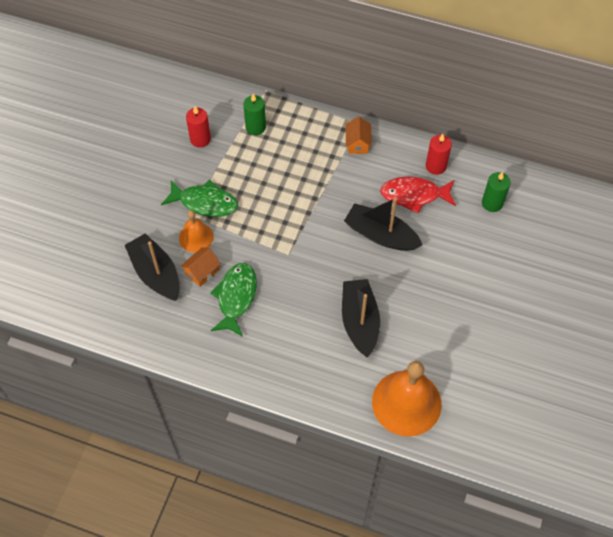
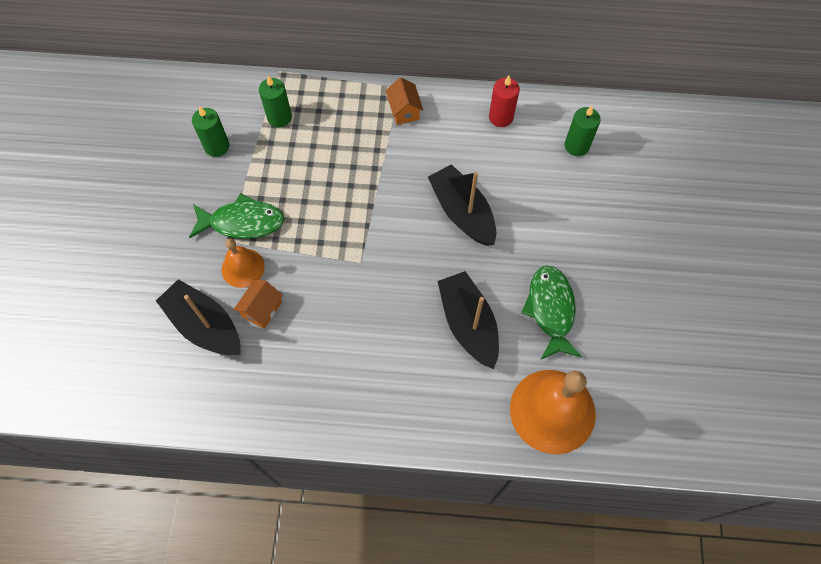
camera: 15 degrees left, 5 degrees up
(200, 139) = (217, 146): red candle -> green candle
(236, 297) = (312, 331): green fish -> green fish (550, 310)
(381, 235) = (462, 212): black boat -> black boat turned 45 degrees clockwise
(414, 195) = (486, 157): red fish -> none

